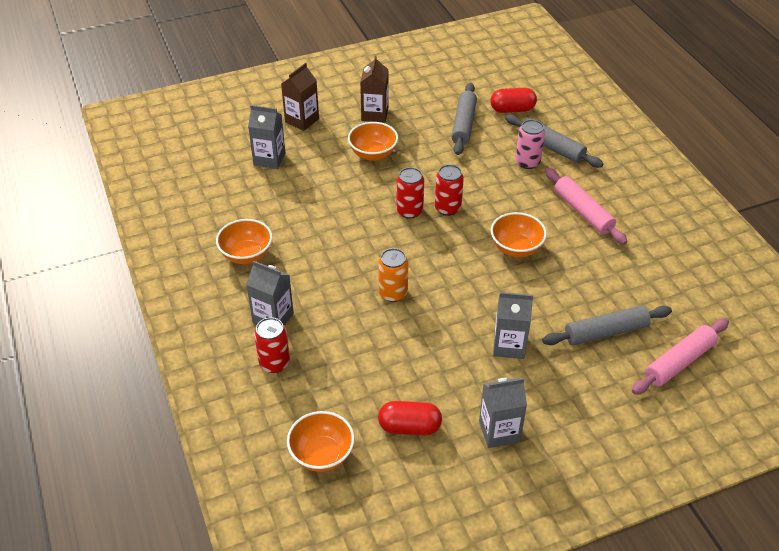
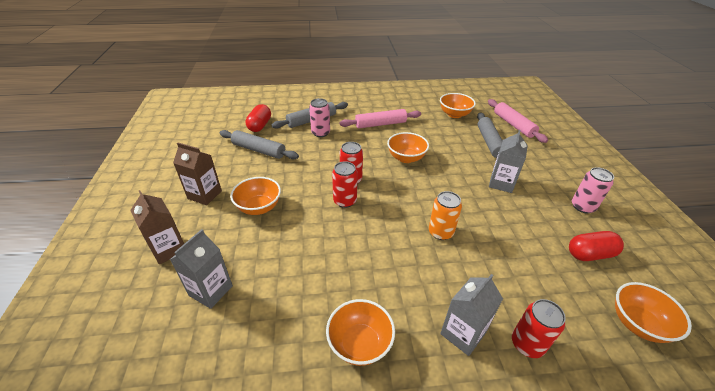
camera: 75 degrees left, 5 degrees down
(409, 427) = (590, 254): red capsule -> red capsule turned 60 degrees clockwise
(499, 431) = (582, 206): grey carton -> pink can
(664, 287) = (454, 114): none -> orange bowl

